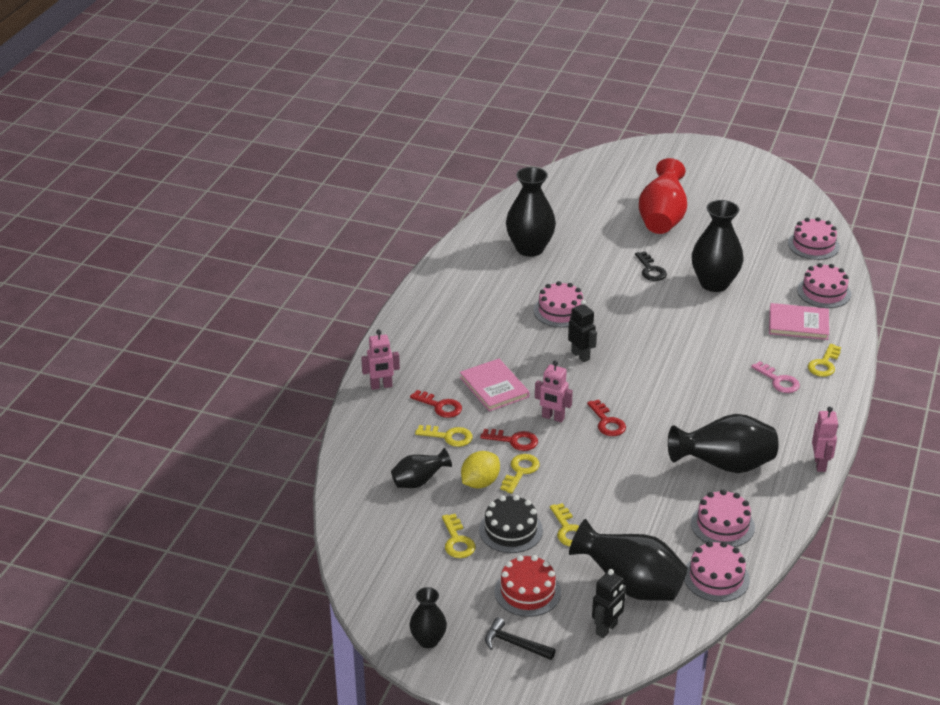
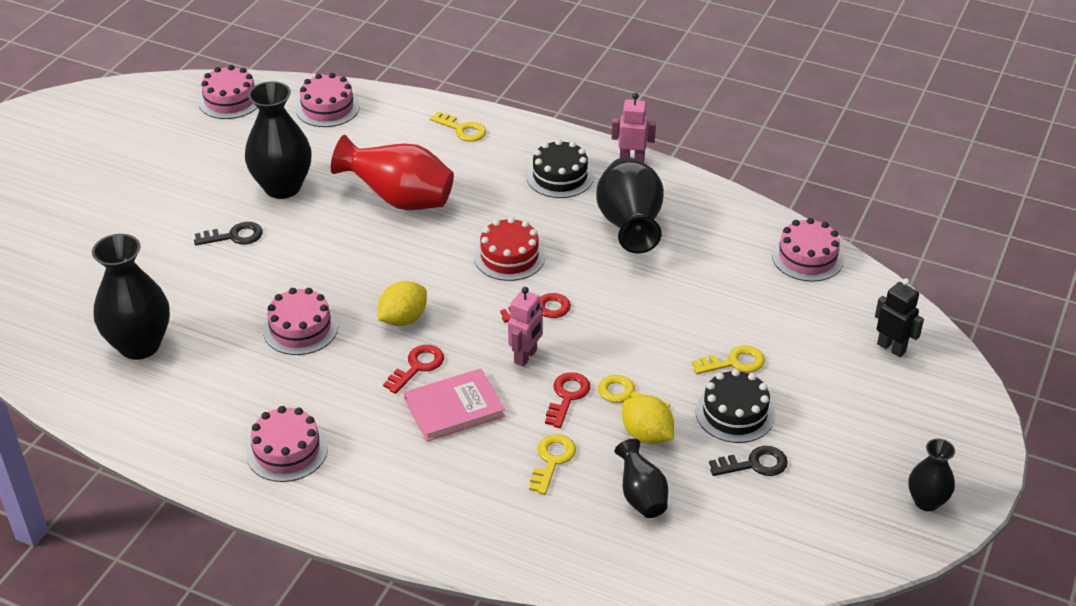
camera: 85 degrees left, 5 degrees up
(381, 386) = (430, 529): pink robot -> none
(440, 406) = (486, 465): red key -> red key (417, 366)
(457, 541) = (754, 464): yellow key -> black key
(515, 644) = (923, 424): black hammer -> none
(527, 592) = (839, 407): red cake -> red cake (509, 257)
(580, 355) = (403, 319): black robot -> yellow lemon
(630, 585) = (823, 322): black vase -> none
(662, 219) = (121, 212): red vase -> red vase (399, 200)
(722, 525) = (726, 242): pink cake -> pink cake (287, 451)
(778, 381) = (485, 166): pink key -> none
(779, 423) = (560, 176): none -> black cake
(798, 324) = (383, 136): pink book -> none

